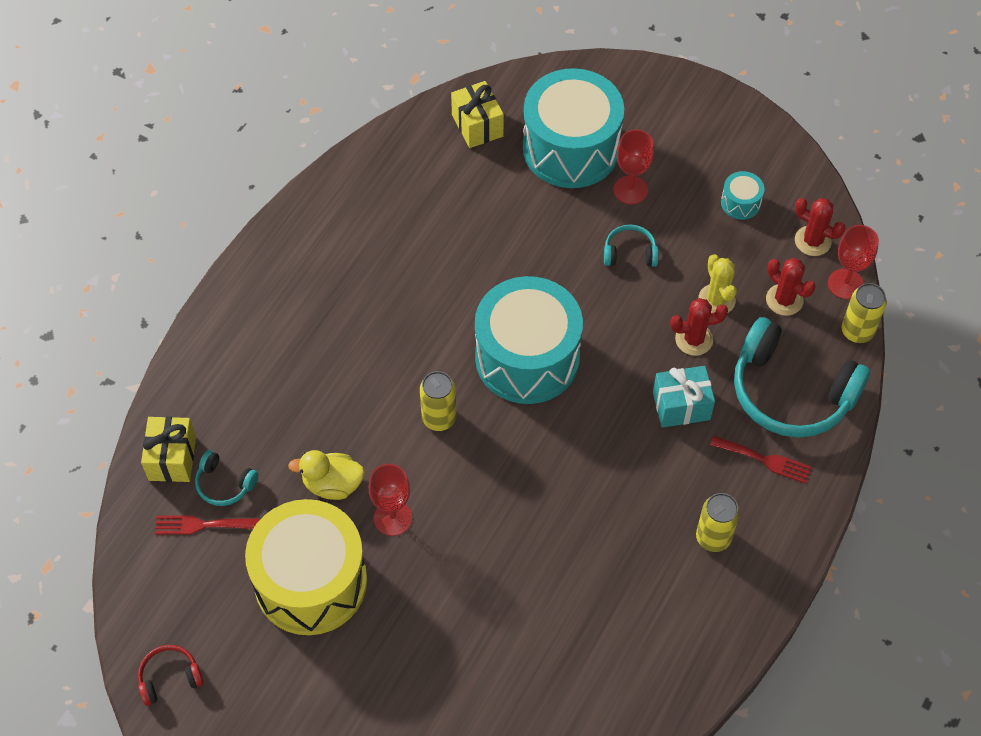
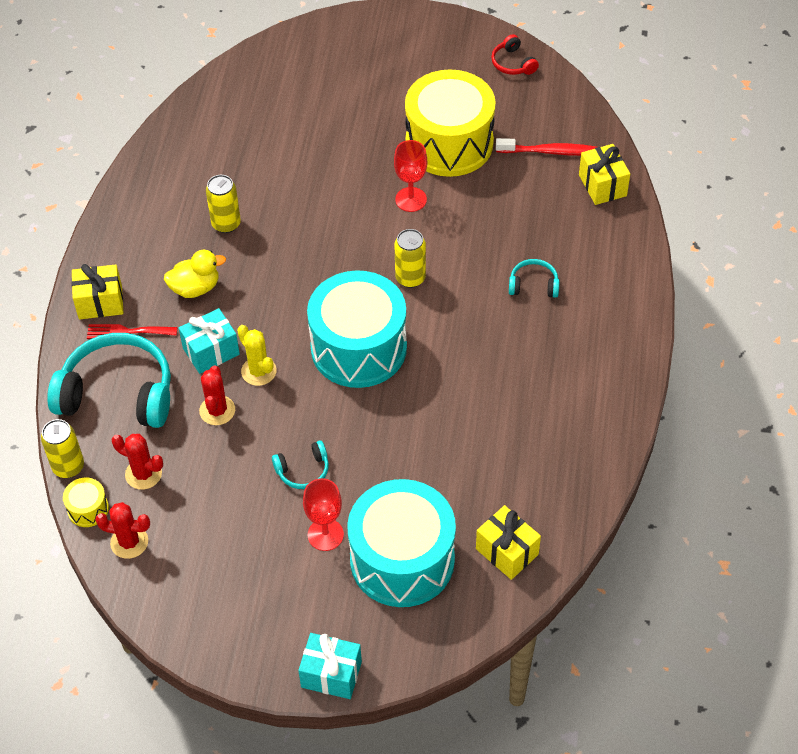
camera: 160 degrees right, 5 degrees down
(169, 678) = (513, 63): red headphones -> red headphones turned 105 degrees clockwise
(201, 525) = (551, 152): red fork -> red toothbrush
(224, 484) = (551, 182): turquoise headphones -> turquoise headphones (533, 285)
(332, 484) = (469, 206): yellow duck -> yellow duck (195, 288)
(667, 82) = (331, 674): none -> turquoise gift
(694, 339) = (217, 410): red cactus -> red cactus turned 60 degrees counterclockwise
(713, 537) = (155, 263): yellow can -> yellow can (226, 224)
(716, 300) = (207, 453): yellow cactus -> yellow cactus (258, 371)
(740, 203) = (211, 558): turquoise drum -> none
(787, 507) = (100, 302): none -> yellow gift
(845, 284) = (88, 509): red goblet -> yellow drum

